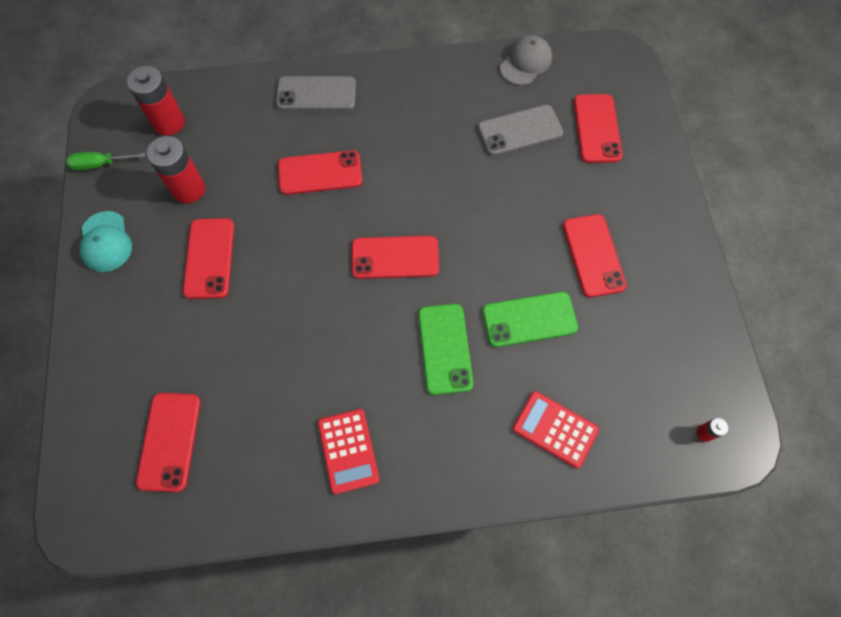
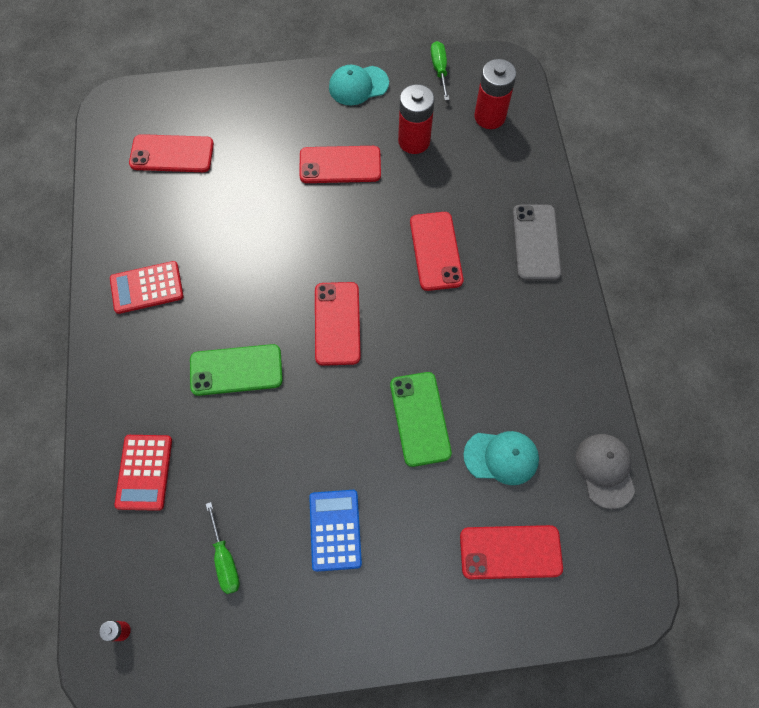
camera: 90 degrees right, 0 degrees up
(520, 130) = (501, 457): grey phone -> turquoise cap
(525, 62) = (605, 470): grey cap -> grey cap turned 135 degrees counterclockwise
(529, 319) = (262, 454): green phone -> green phone (420, 418)
(555, 429) = (144, 472): red calculator -> red calculator turned 150 degrees clockwise
(593, 255) = (335, 530): red phone -> blue calculator
(629, 346) = (225, 559): none -> green screwdriver

